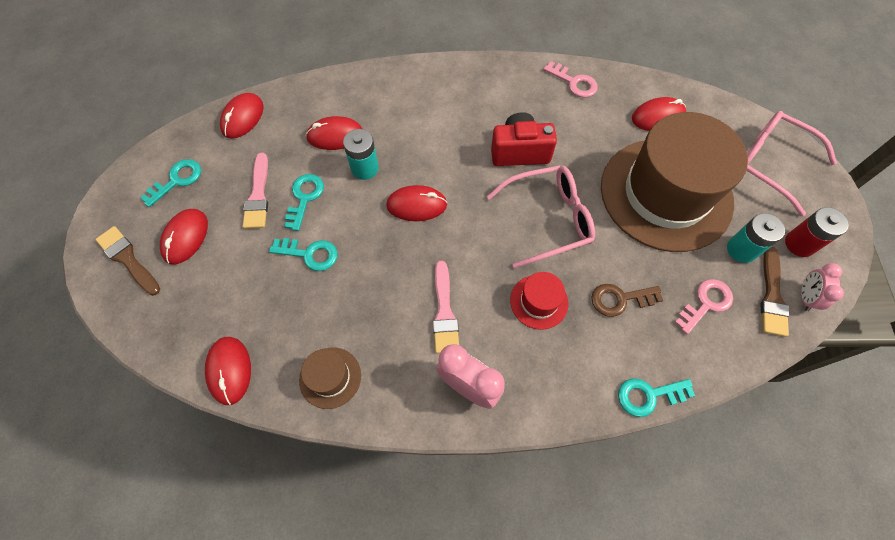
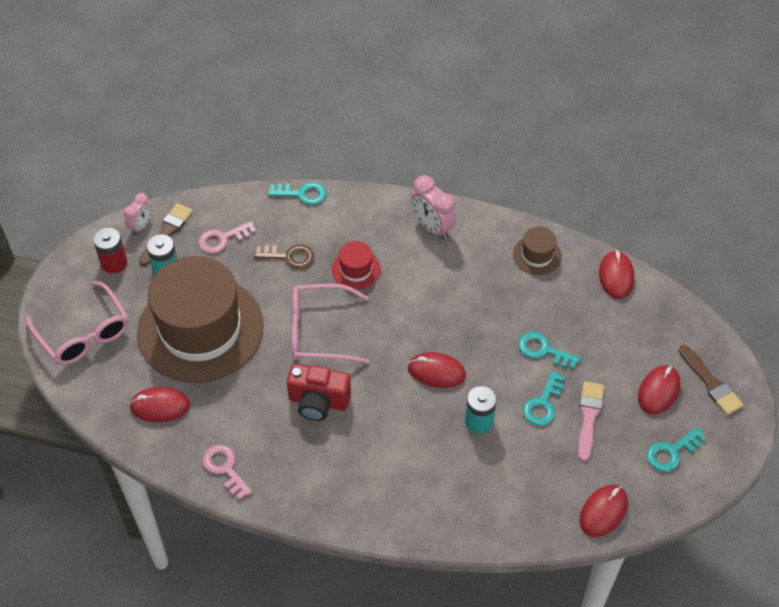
camera: 165 degrees left, 10 degrees down
(335, 136) = (503, 465): red mouse -> none
(444, 312) = (436, 279): pink brush -> none

